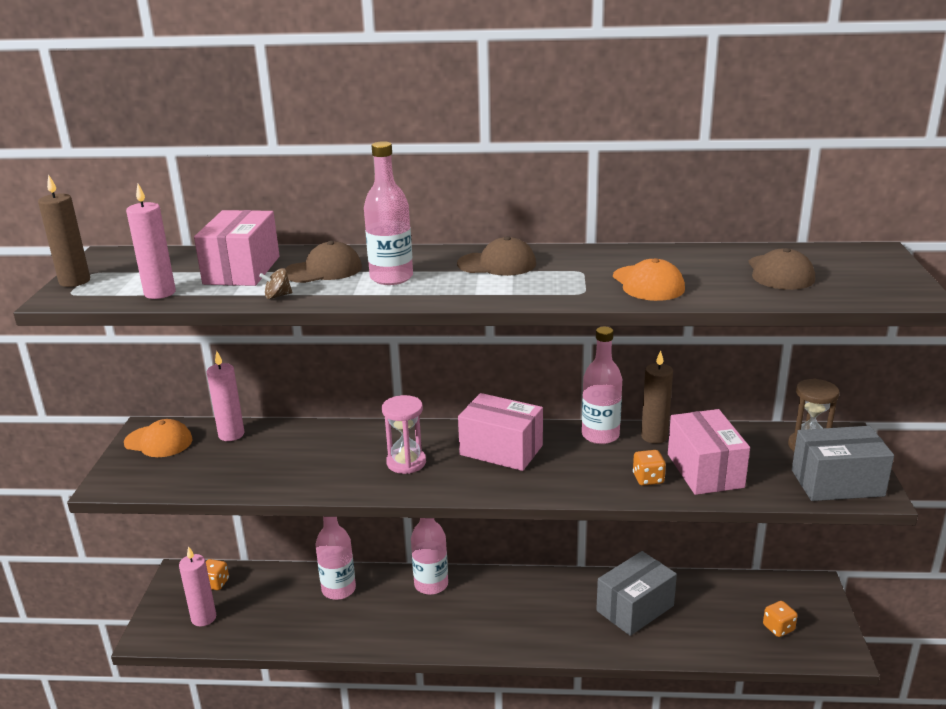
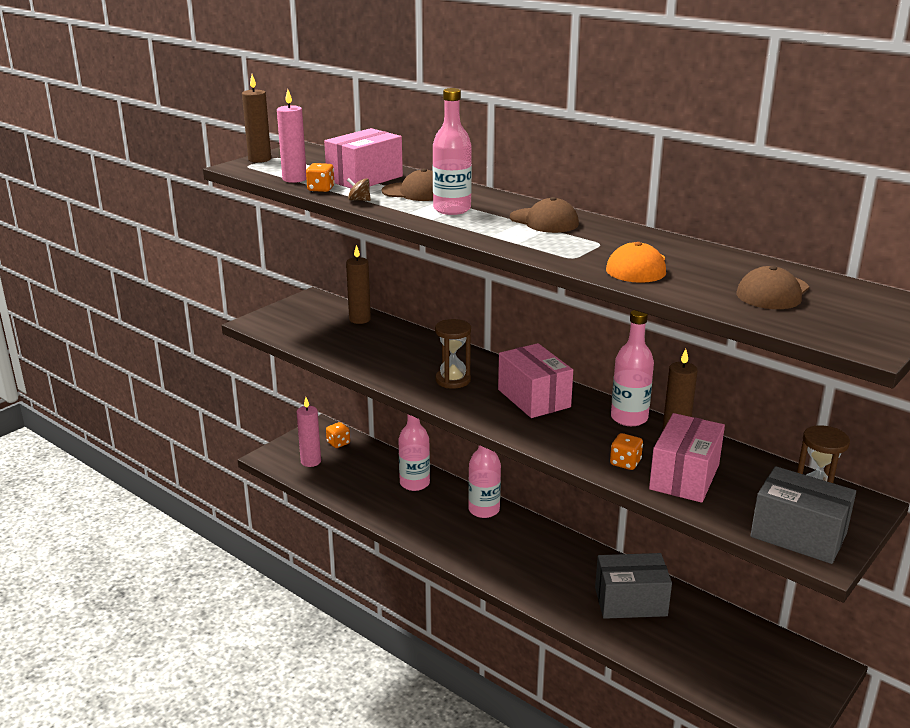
camera: 35 degrees right, 0 degrees up
(158, 441) = (311, 308): orange cap -> none
(231, 434) = (360, 319): pink candle -> brown candle
(406, 462) = (453, 380): pink hourglass -> brown hourglass
(778, 628) = (747, 679): orange dice -> orange dice (321, 189)

